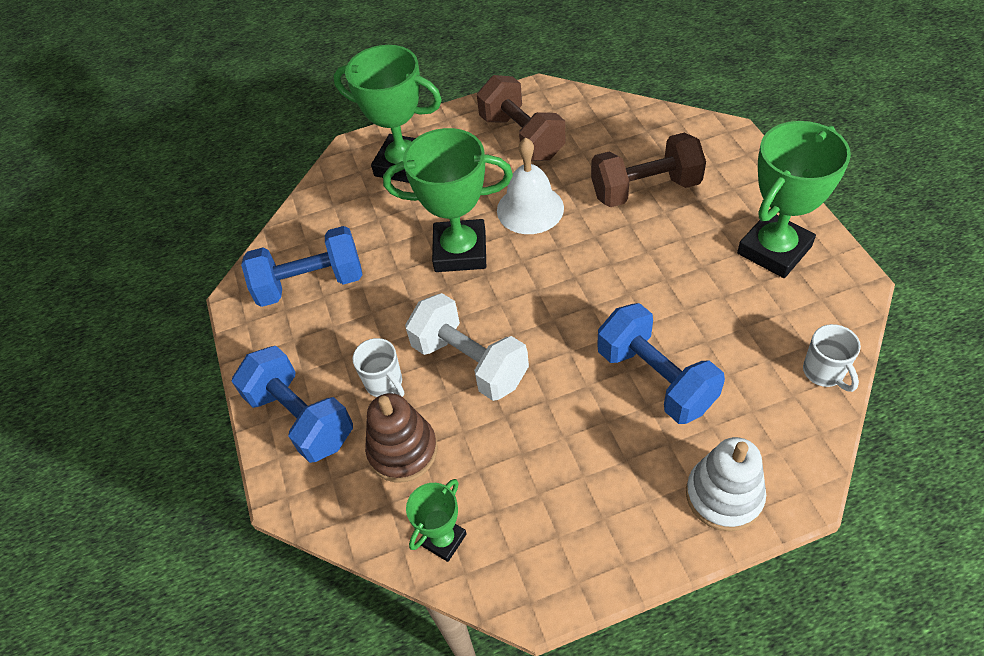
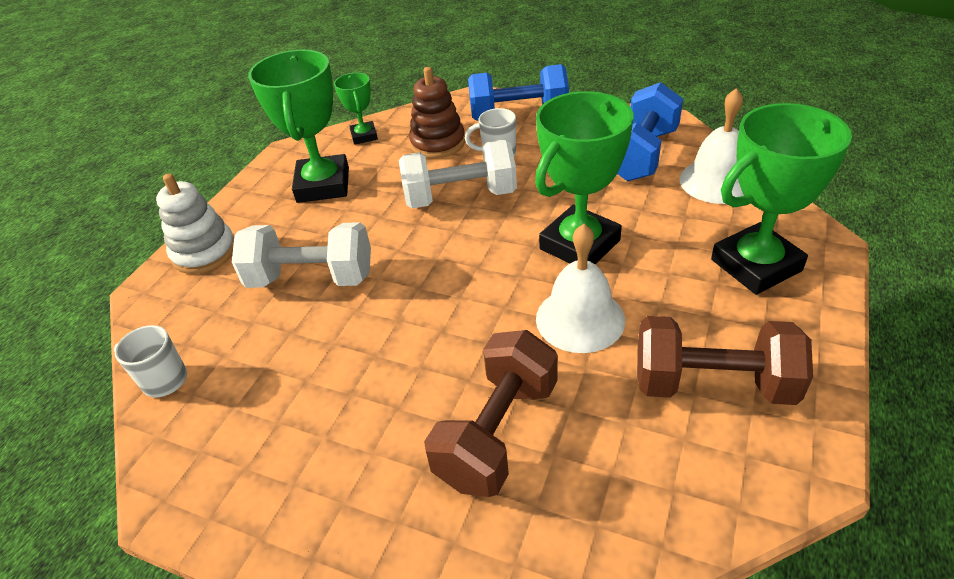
camera: 130 degrees right, 10 degrees down
(318, 223) = (717, 181): none -> white bell
(655, 379) = (311, 278): blue dumbbell -> white dumbbell
(774, 250) = (286, 470): green trophy -> green trophy (323, 185)

